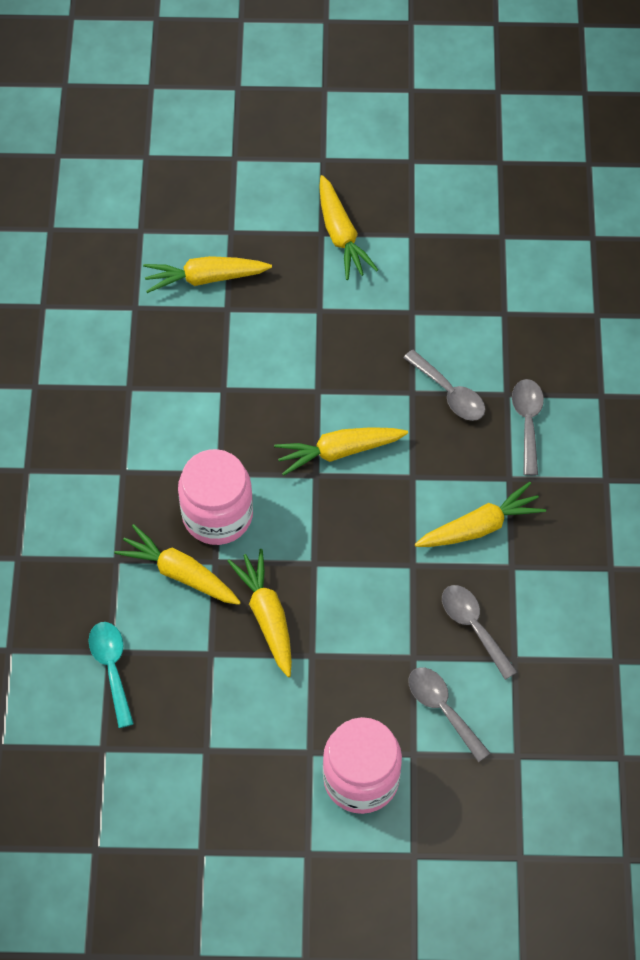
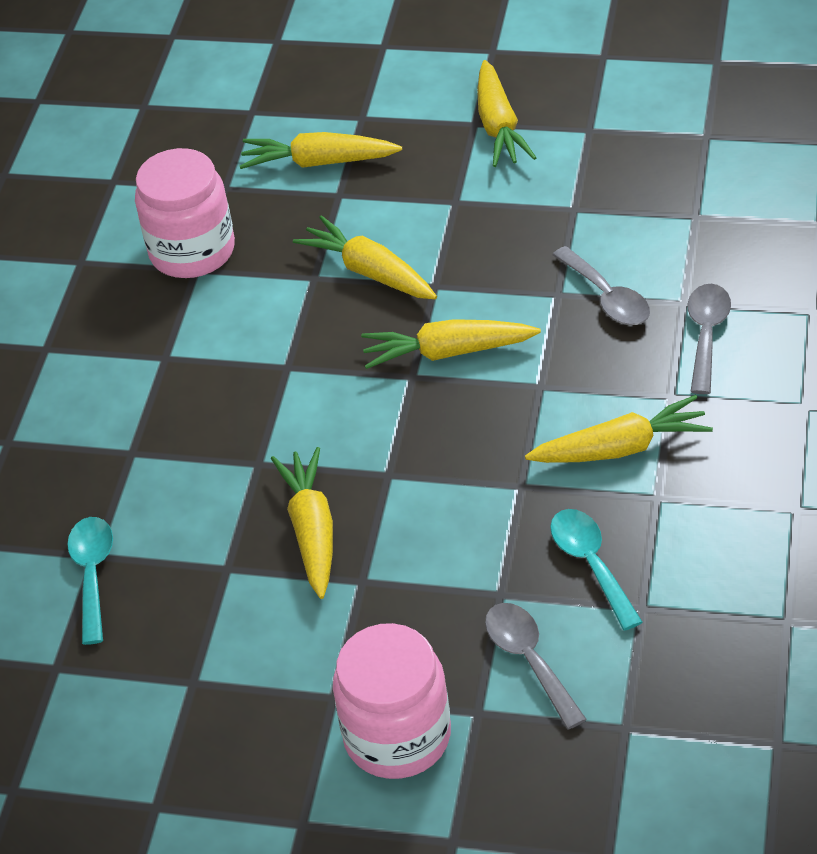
camera: 15 degrees right, 15 degrees down
(179, 573) = (208, 473): yellow carrot -> yellow carrot (369, 272)
(217, 515) = (273, 412): pink jar -> pink jar (192, 251)
(474, 627) = (591, 564): grey spoon -> turquoise spoon

